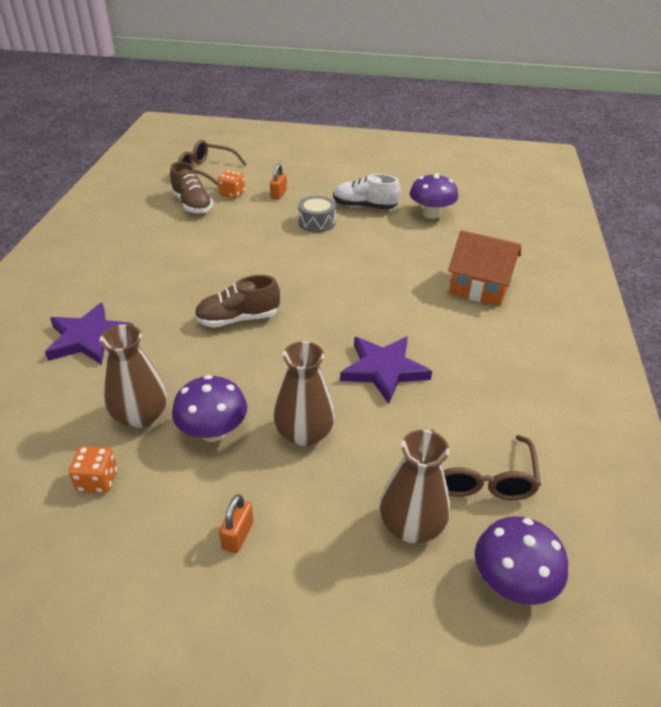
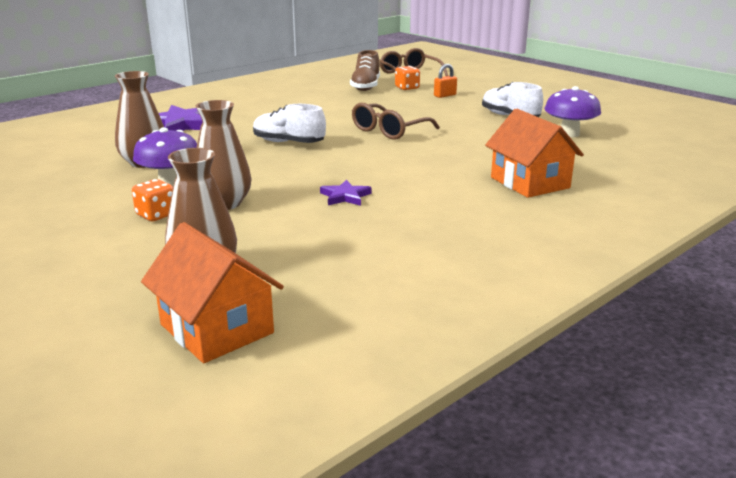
camera: 40 degrees right, 15 degrees down
(97, 481) = (71, 178): orange dice -> orange dice (156, 215)
(238, 319) = (288, 143): brown shoe -> white shoe
(238, 535) = (94, 227): orange padlock -> none
(316, 222) = (448, 115): grey drum -> none
(384, 370) = (345, 196): purple star -> purple star, size x0.56
(479, 476) = (307, 271): brown glasses -> brown glasses (389, 131)
(512, 582) = (216, 328): purple mushroom -> orange house

